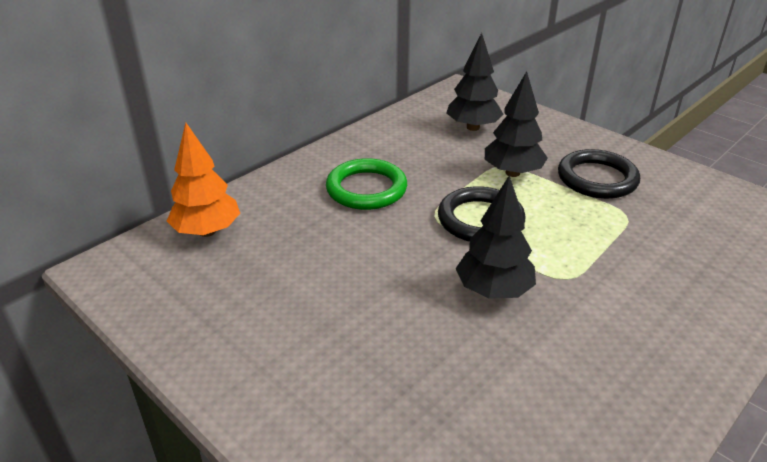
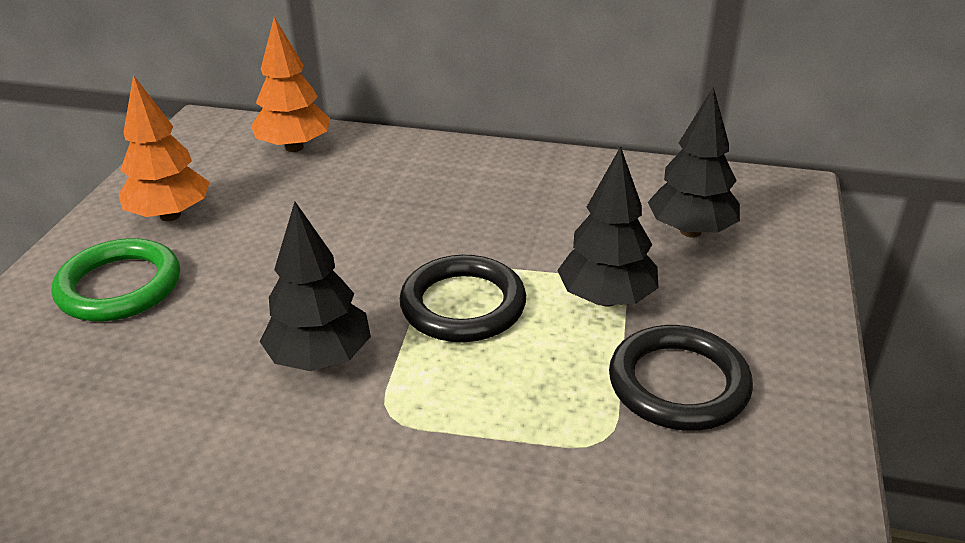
camera: 60 degrees right, 0 degrees up
(238, 321) = (170, 215): none -> orange tree
(366, 189) = (452, 204): green ring -> green ring (119, 286)

